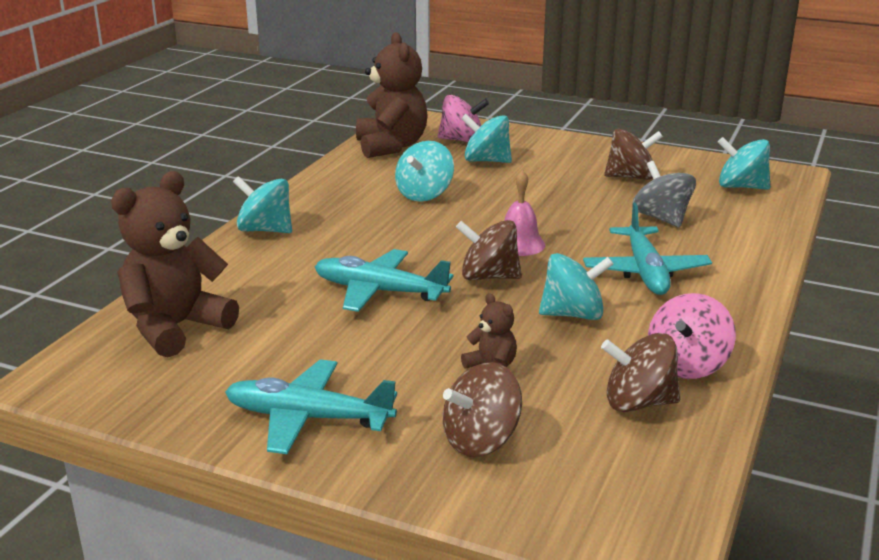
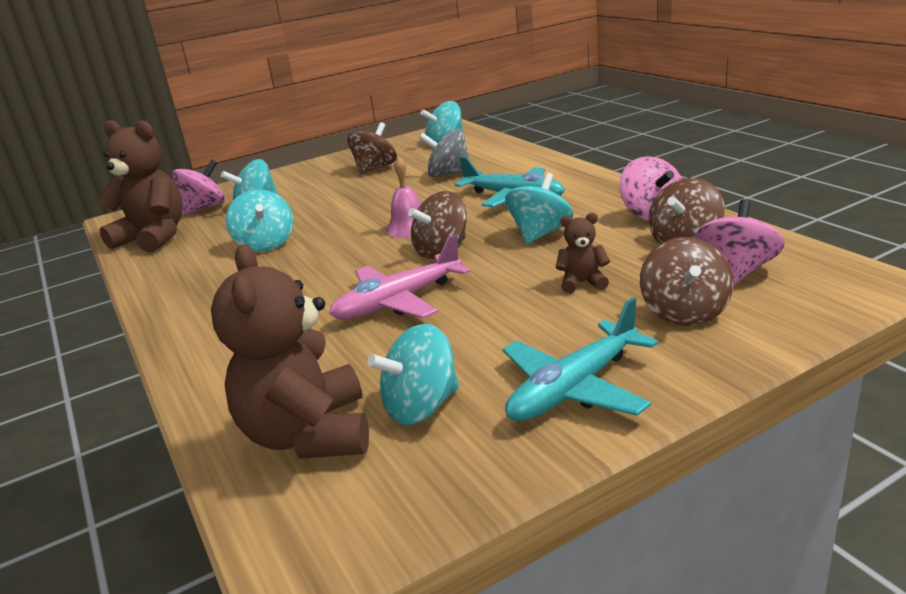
camera: 50 degrees left, 0 degrees up
(265, 230) = (193, 334): turquoise spinning top -> turquoise spinning top (421, 406)
(380, 291) = (399, 301): turquoise plane -> pink plane
(598, 452) = (736, 271): none -> pink spinning top

